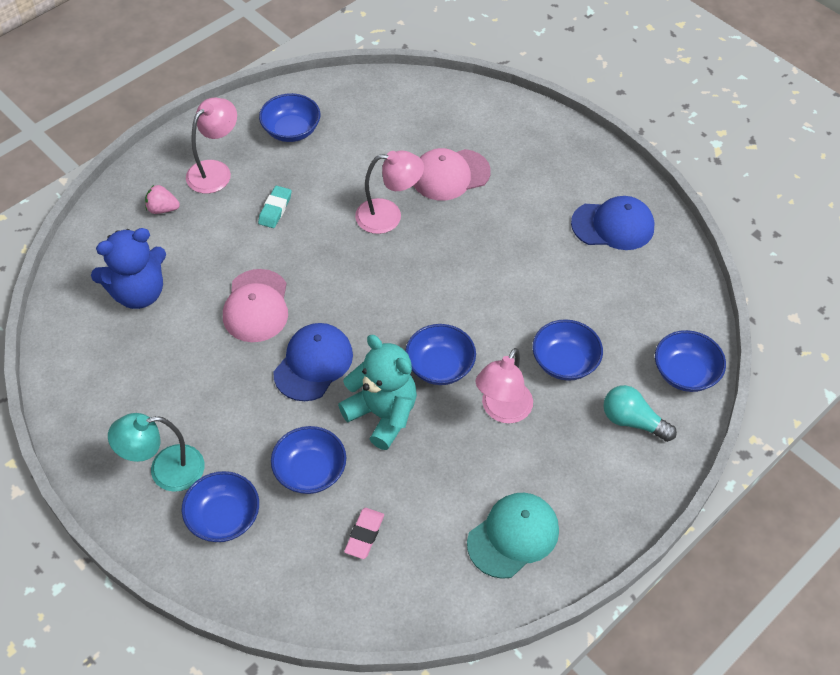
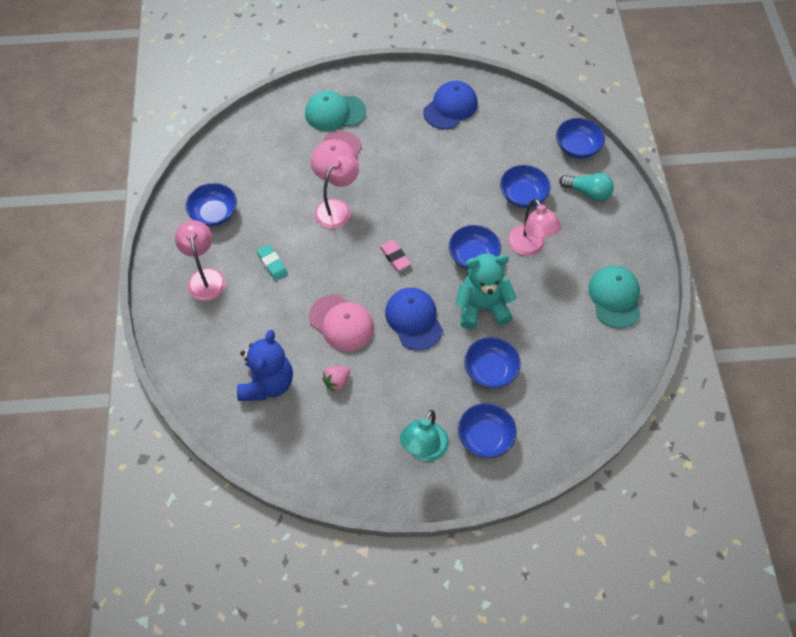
camera: 50 degrees left, 5 degrees up
(162, 209) = (208, 327): pink strawberry -> pink strawberry (337, 381)
(364, 535) = (556, 370): pink eraser -> pink eraser (395, 257)
(502, 139) = (335, 112): none -> turquoise cap
(632, 421) = (587, 193): turquoise light bulb -> turquoise light bulb turned 135 degrees counterclockwise

